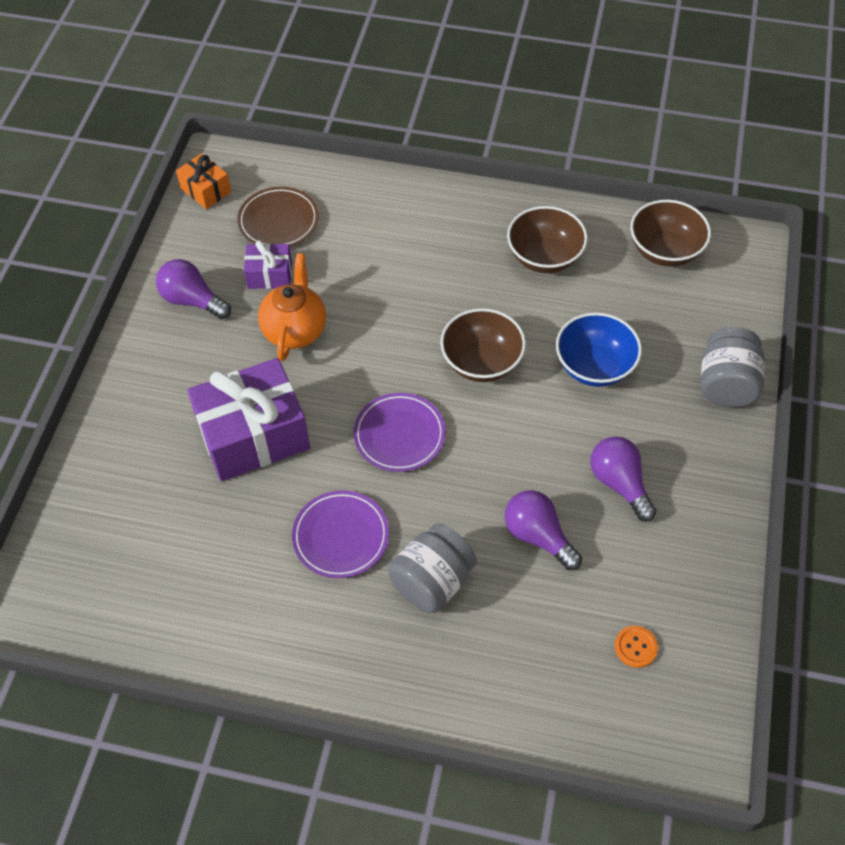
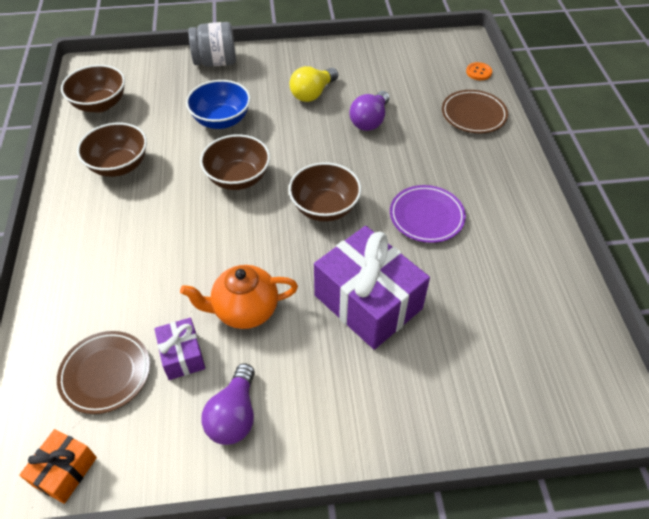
camera: 110 degrees left, 5 degrees down
(399, 435) = (324, 208): purple plate -> brown bowl
(432, 582) = (431, 161): grey jar -> none
(505, 681) = (473, 115): none -> brown plate
(619, 483) = (312, 93): purple light bulb -> yellow light bulb
(635, 647) = (418, 70): orange button -> orange button (478, 72)

